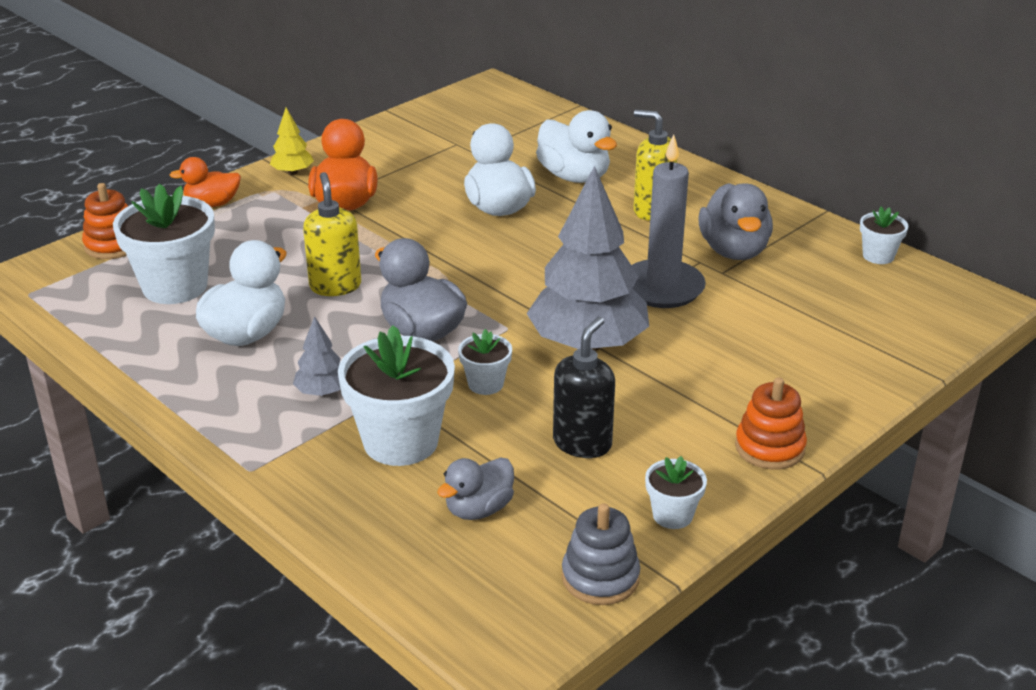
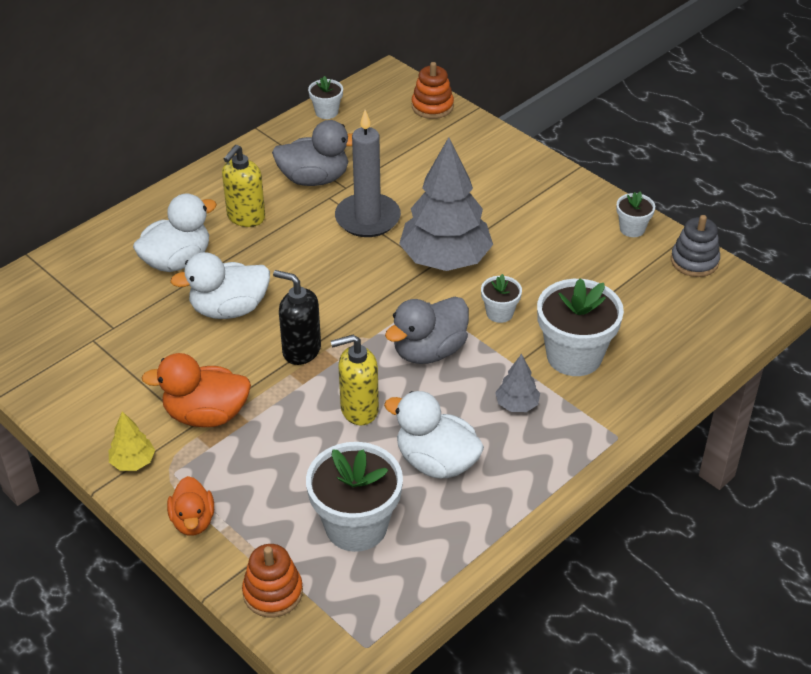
camera: 90 degrees left, 10 degrees up
(478, 509) = (641, 314): grey duck -> none
(582, 443) = (565, 265): black soap dispenser -> black soap dispenser (301, 350)
(769, 447) = (559, 184): orange stacking toy -> orange stacking toy (432, 106)

